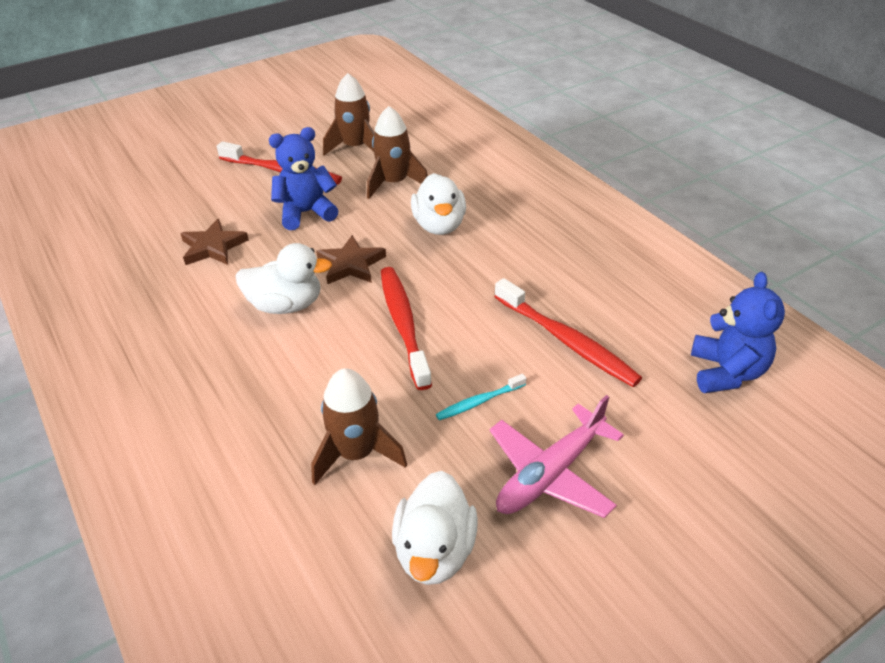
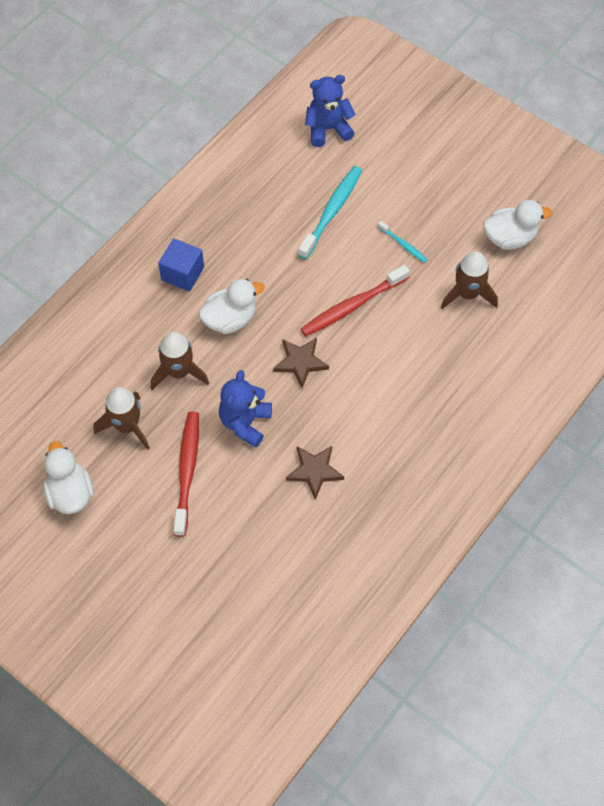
camera: 110 degrees left, 20 degrees up
(286, 305) = (361, 386): white duck -> white duck (70, 493)
(306, 213) = (245, 422): blue teddy bear -> blue teddy bear turned 60 degrees clockwise
(517, 204) = (182, 273): none -> blue cube
(550, 474) = (440, 199): pink plane -> none
(566, 340) = (331, 211): red toothbrush -> turquoise toothbrush

